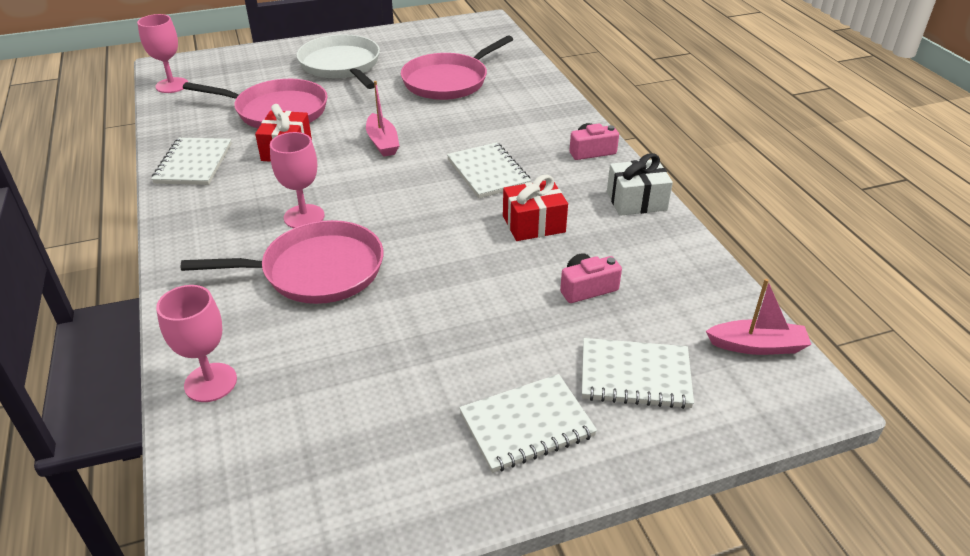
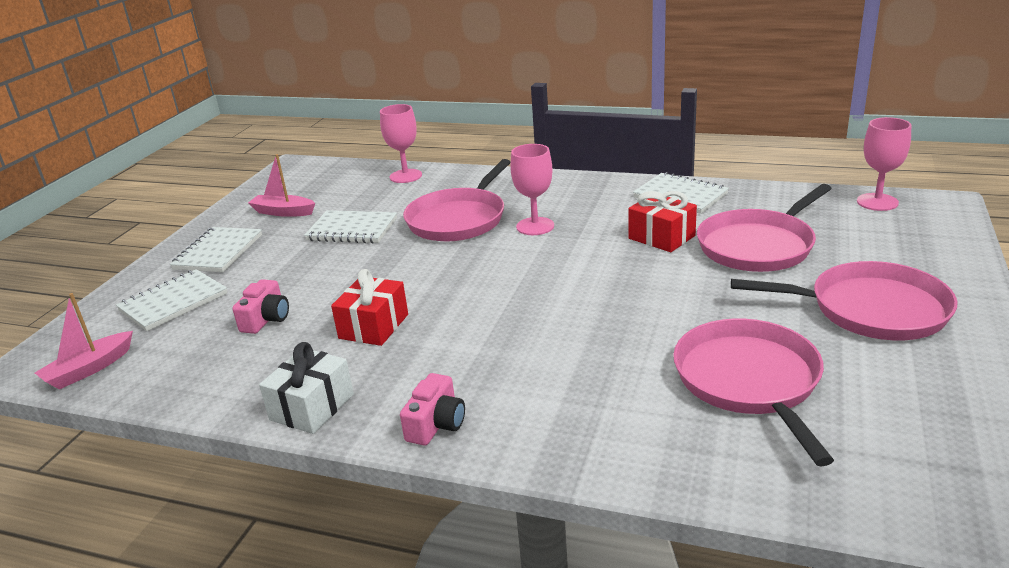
camera: 130 degrees right, 10 degrees down
(341, 65) = (870, 309): white pan -> pink pan
(382, 142) = (621, 288): pink boat -> pink boat (283, 212)
(488, 172) = (487, 332): white notebook -> white notebook (352, 230)

